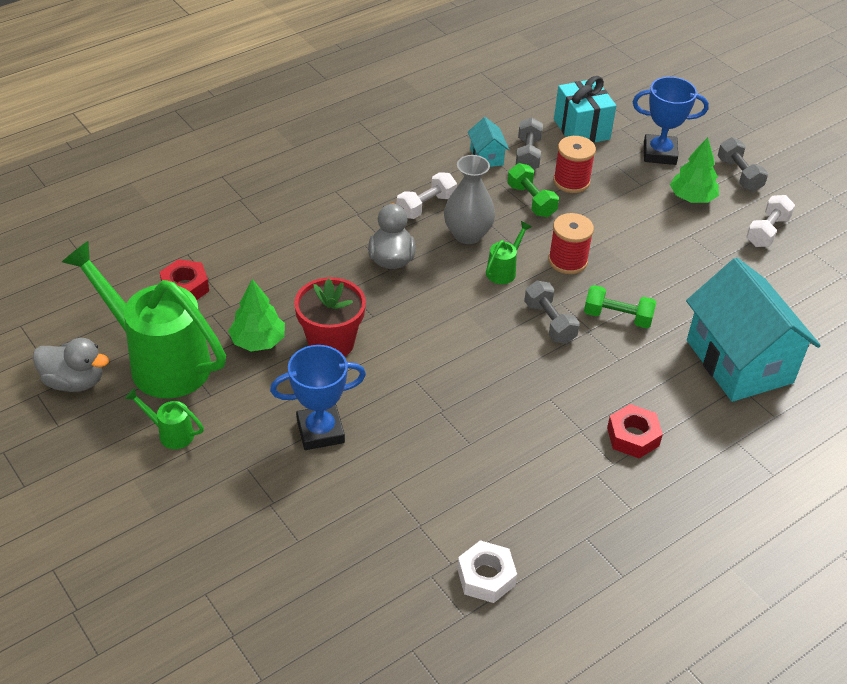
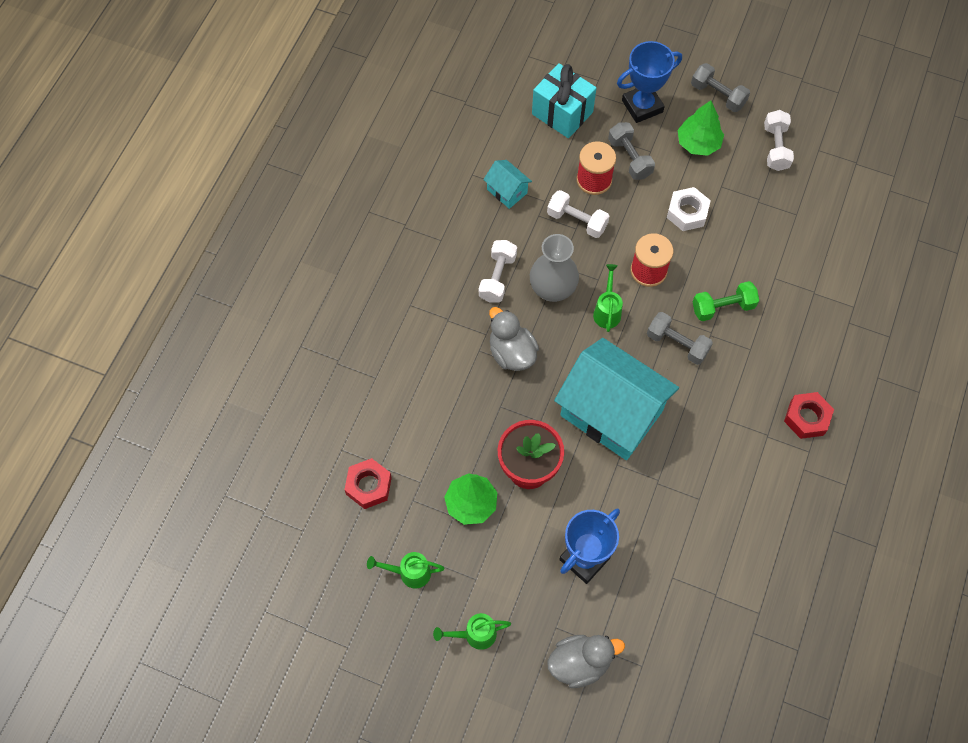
camera: 30 degrees left, 20 degrees up
(74, 381) = (358, 636): grey duck -> grey duck (580, 663)
(159, 361) = (409, 573): green watering can -> green watering can, size x0.41
(486, 577) = (790, 608): white nut -> white nut (687, 212)
(528, 155) = (539, 169): grey dumbbell -> grey dumbbell (629, 158)
(531, 200) = (577, 221): green dumbbell -> white dumbbell
(739, 361) = (835, 298): turquoise house -> turquoise house (611, 413)

